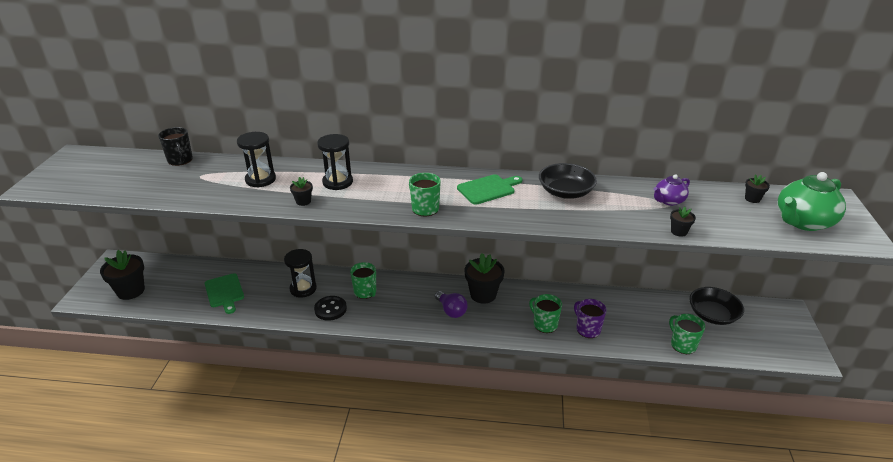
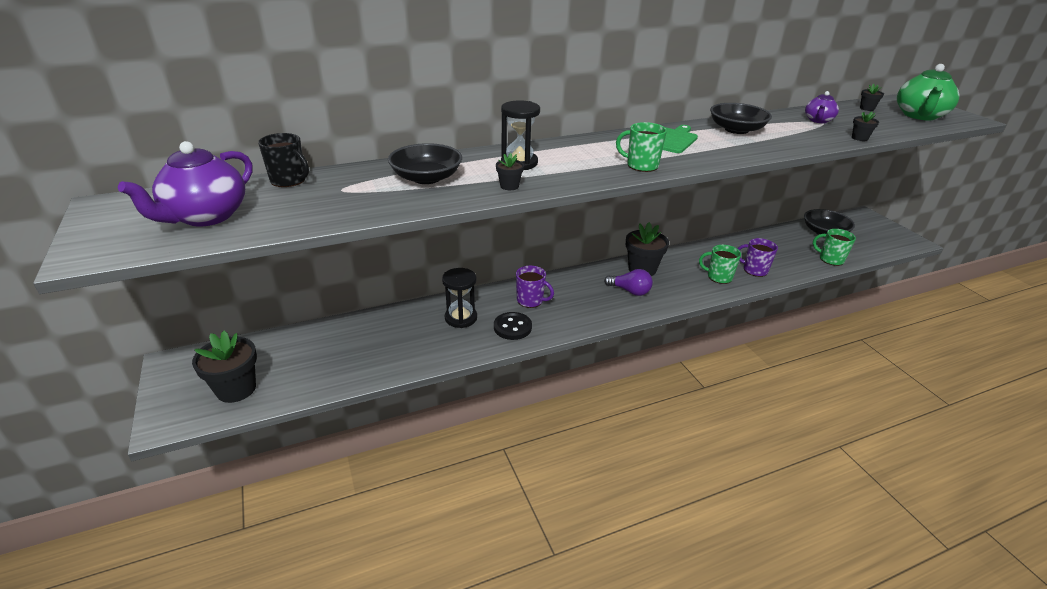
camera: 30 degrees left, 0 degrees up
(109, 177) = (206, 216): none -> purple teapot
(224, 292) = (370, 350): green cutting board -> none
(260, 179) = (426, 178): black hourglass -> black bowl
(365, 292) = (530, 300): green mug -> purple mug

